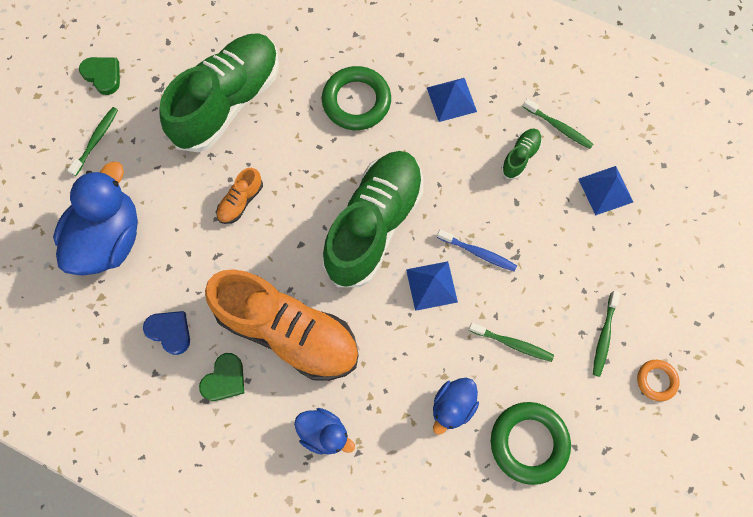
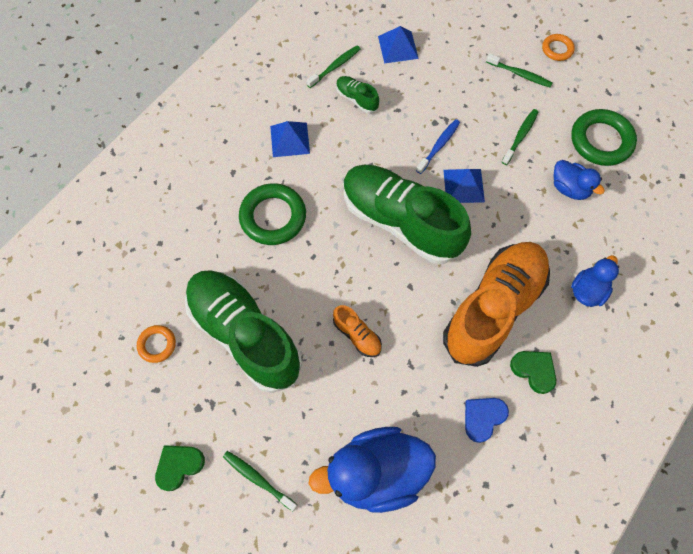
camera: 80 degrees left, 5 degrees down
(109, 239) = (376, 473): blue duck -> blue duck turned 45 degrees counterclockwise
(209, 32) = (157, 345): none -> orange ring

